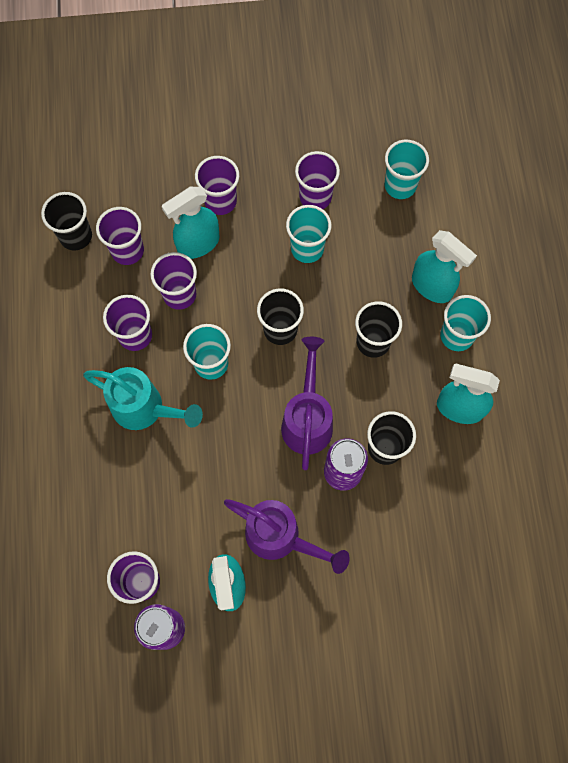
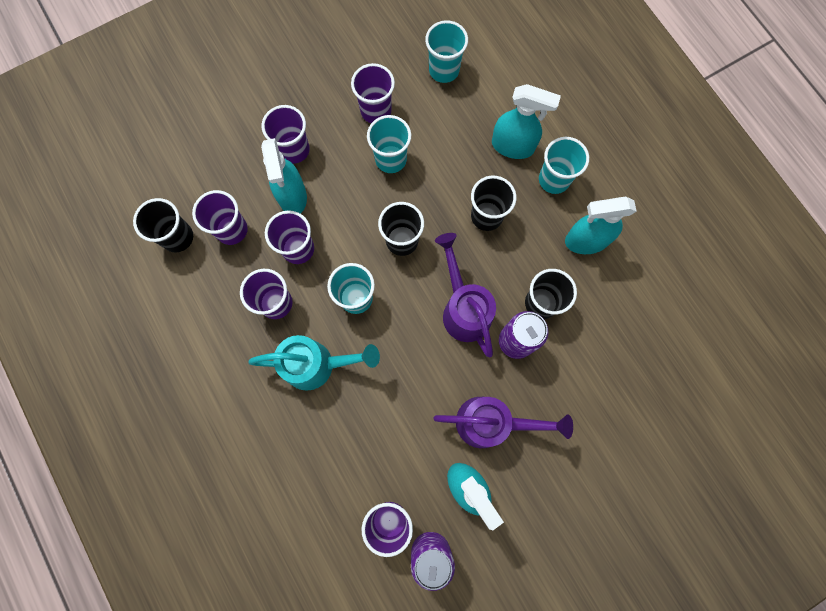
camera: 25 degrees left, 5 degrees up
(198, 244) = (292, 196): turquoise spray bottle -> turquoise spray bottle turned 45 degrees counterclockwise

